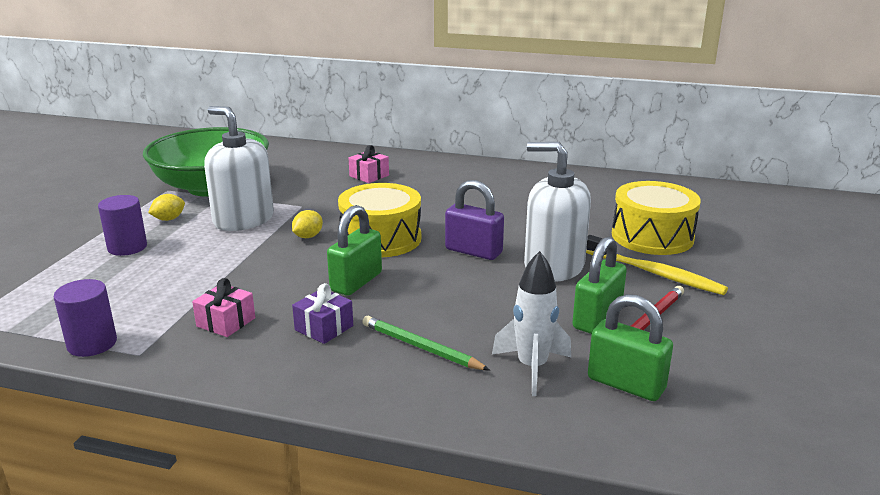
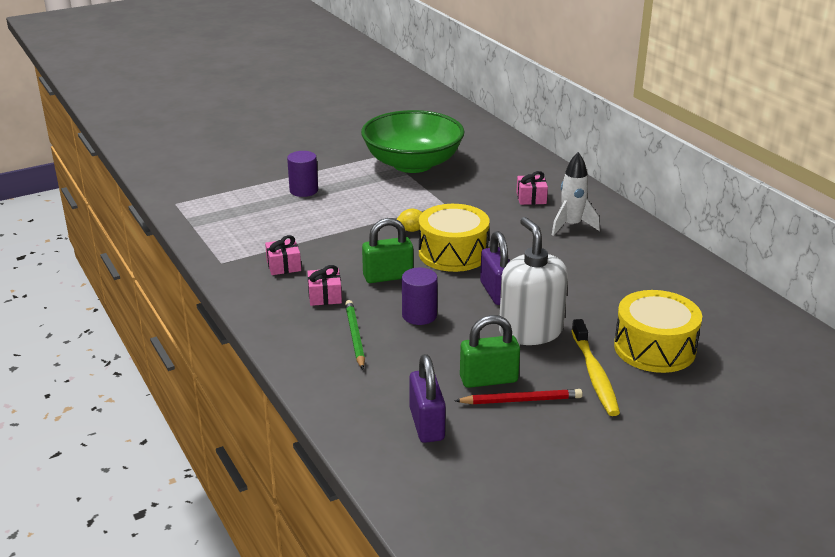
camera: 45 degrees right, 5 degrees up
(92, 344) = (210, 245): purple cylinder -> purple cylinder (419, 315)
(169, 219) = (352, 179): yellow lemon -> none
(243, 220) = (393, 199): white soap dispenser -> none
(324, 328) = (325, 296): purple gift -> pink gift
(532, 368) = (392, 383): white rocket -> white rocket (571, 226)
(626, 384) = (427, 424): green padlock -> purple padlock

